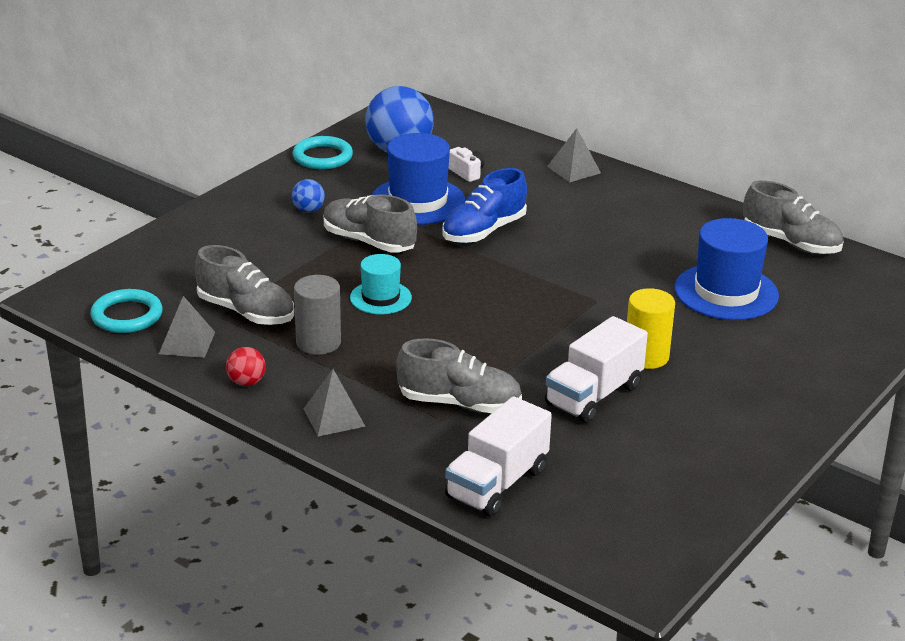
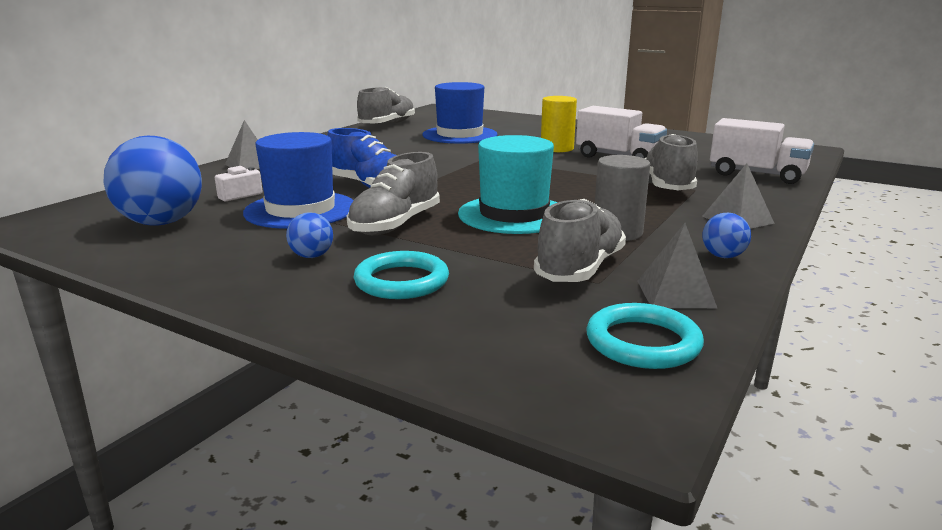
camera: 95 degrees left, 10 degrees down
(246, 382) = (723, 256): red ball -> blue ball
(322, 157) = (151, 259): turquoise ring -> turquoise ring (401, 281)
(380, 298) = (514, 215): turquoise hat -> turquoise hat, size x1.70

